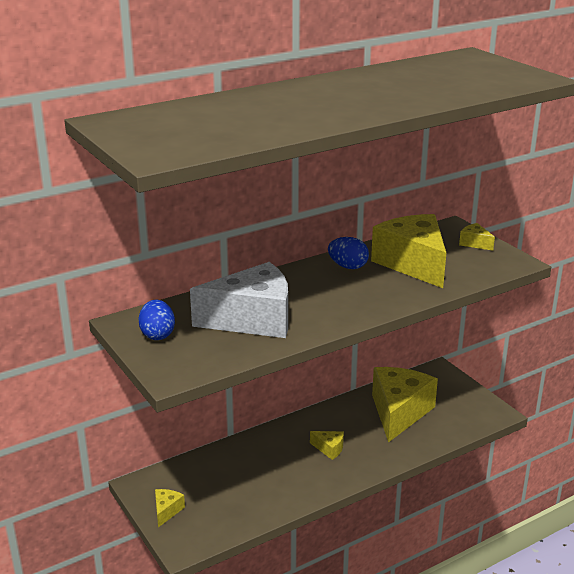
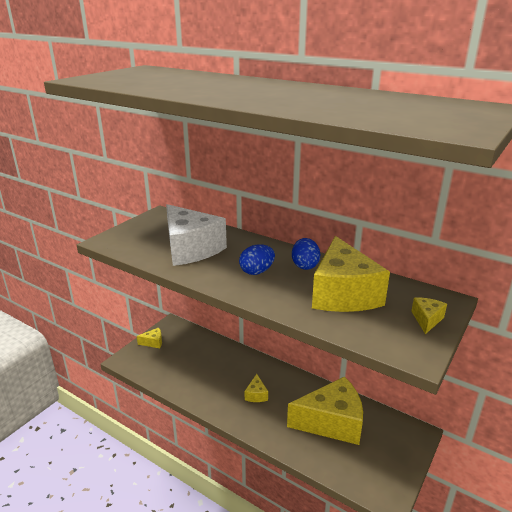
camera: 65 degrees right, 0 degrees up
(157, 334) = (152, 225): blue egg -> blue egg (257, 271)
(413, 264) = (343, 294): yellow cheese -> yellow cheese turned 135 degrees clockwise

